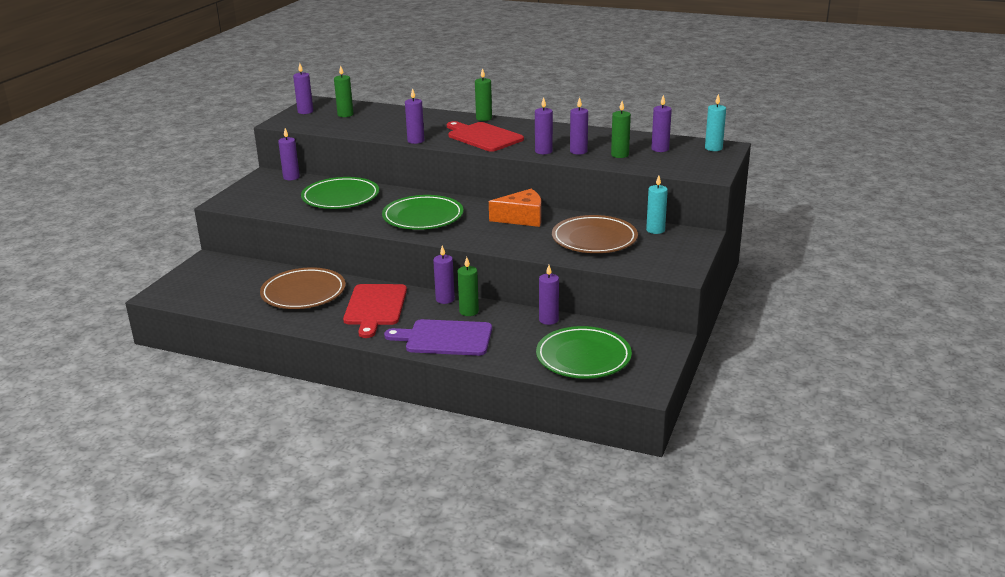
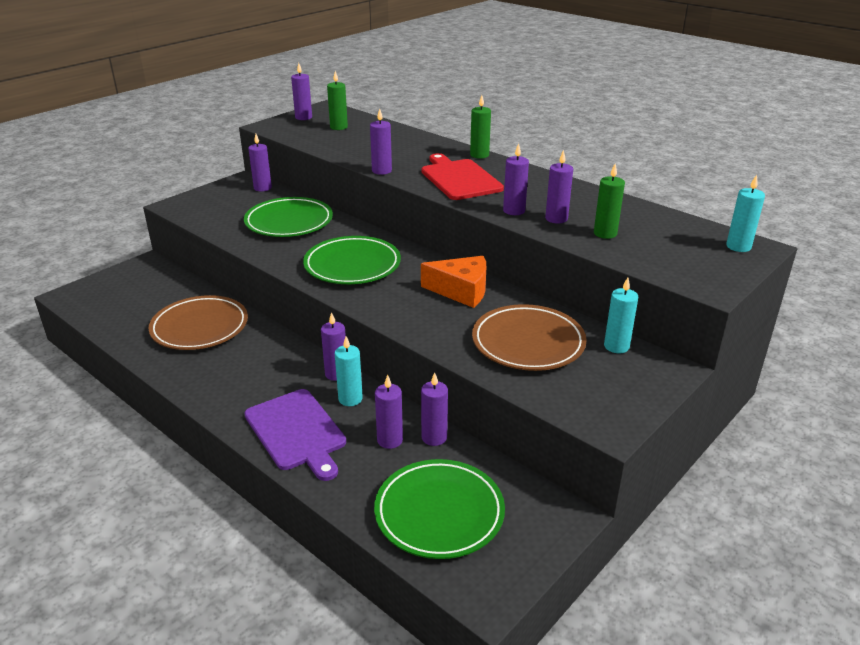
camera: 20 degrees right, 5 degrees up
(375, 307) = (255, 365): red cutting board -> none
(445, 338) = (296, 432): purple cutting board -> purple cutting board turned 150 degrees counterclockwise
(469, 311) = (350, 399): green candle -> turquoise candle
(660, 149) = (664, 234): purple candle -> purple candle (390, 440)

